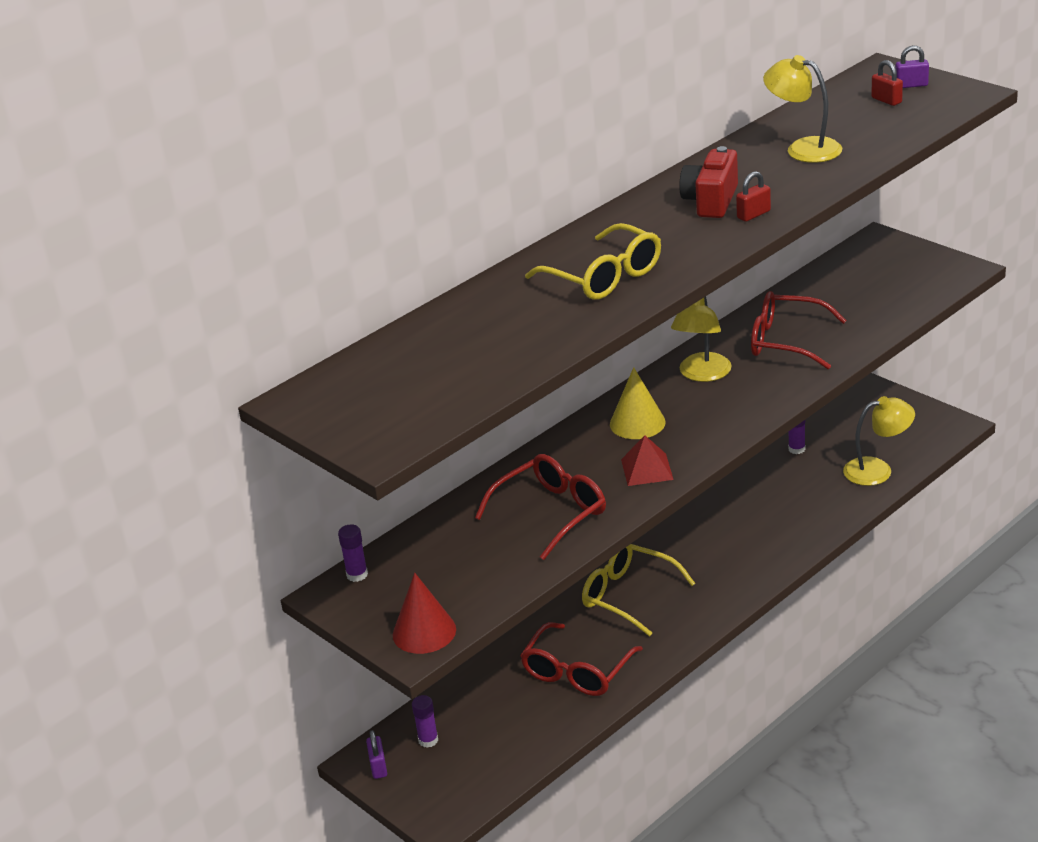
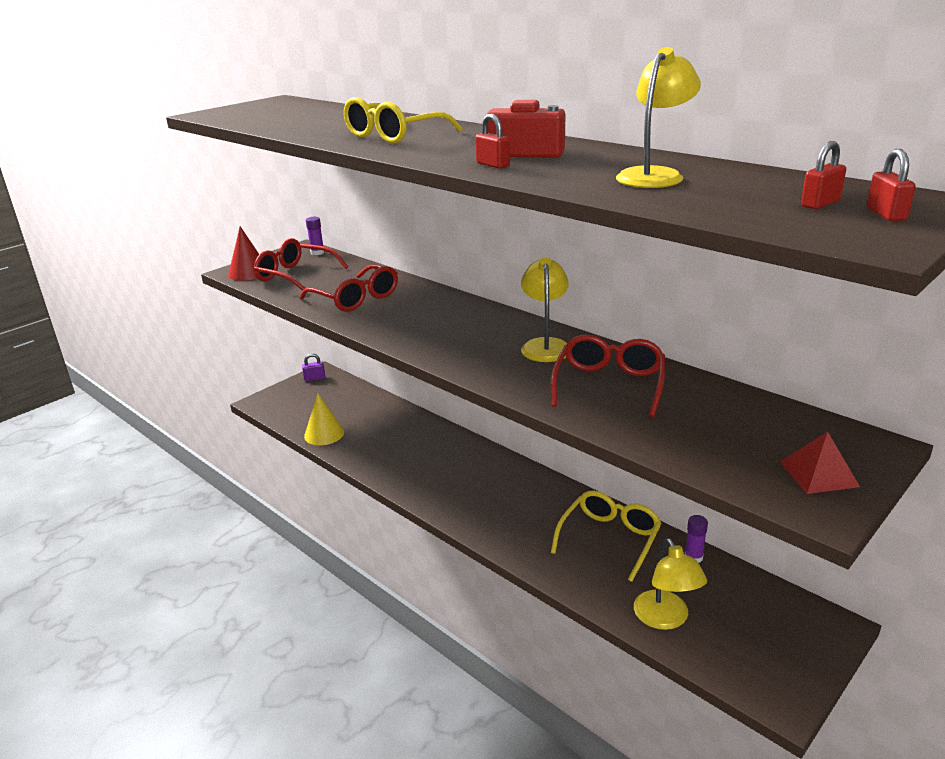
camera: 85 degrees right, 5 degrees down
(428, 740) = (331, 392): purple glue stick -> none
(577, 671) = (381, 442): red glasses -> red glasses (295, 276)
(629, 596) = (464, 461): yellow glasses -> yellow glasses (609, 539)
(637, 423) = (469, 322): yellow cone -> yellow cone (324, 434)
(647, 469) = (400, 328): red pyramid -> red pyramid (819, 474)
(702, 374) = (545, 345): yellow lamp -> yellow lamp turned 75 degrees clockwise
(911, 85) = (886, 214): purple padlock -> red padlock

